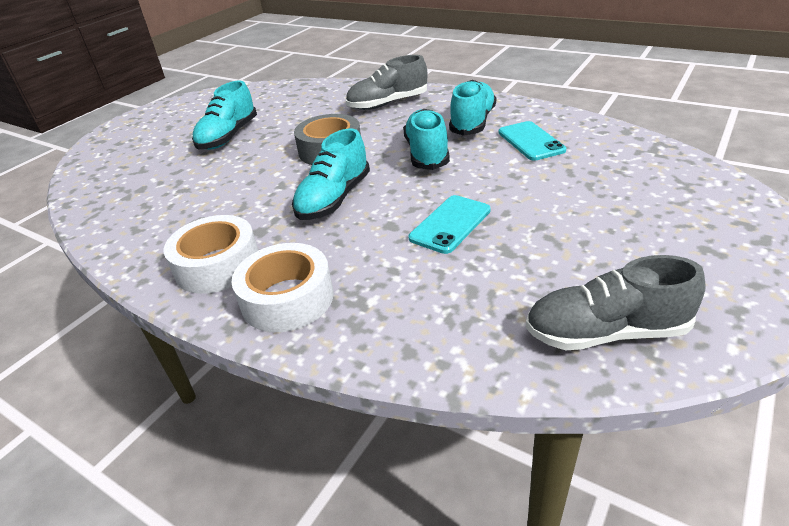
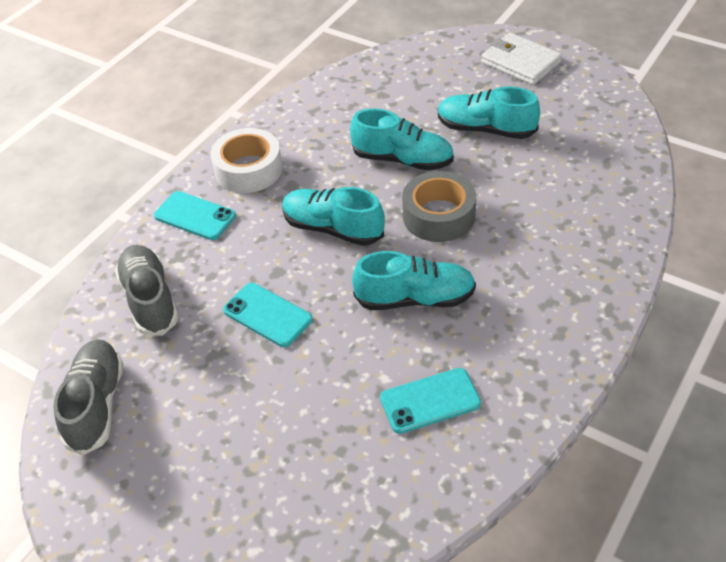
camera: 90 degrees right, 10 degrees up
(147, 127) = (520, 62): none -> white wallet
(287, 298) = (195, 216): white tape -> turquoise phone
(388, 104) = (566, 259): grey shoe -> grey shoe (150, 300)
(472, 122) = (494, 346): turquoise shoe -> turquoise shoe (402, 160)

